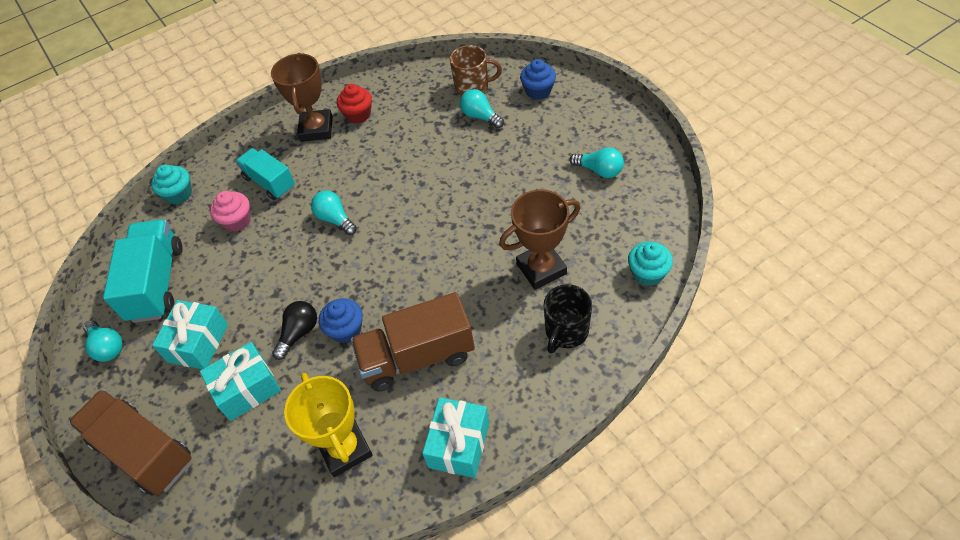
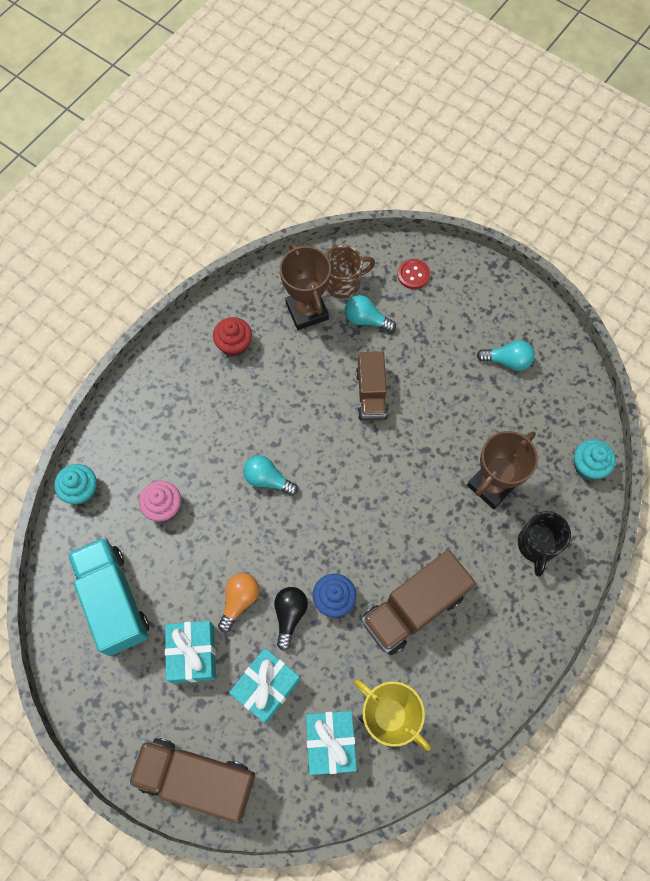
camera: 25 degrees left, 15 degrees up
(108, 347) = (100, 685): turquoise light bulb -> none
(261, 309) = (239, 600): none -> orange light bulb
(270, 182) = (176, 452): turquoise truck -> none
(316, 129) = (196, 373): brown trophy -> brown trophy (307, 311)
(458, 173) = (371, 394): none -> brown truck
(459, 444) = (485, 682): turquoise gift -> turquoise gift (330, 742)
(538, 91) = (413, 275): blue cupcake -> red button

